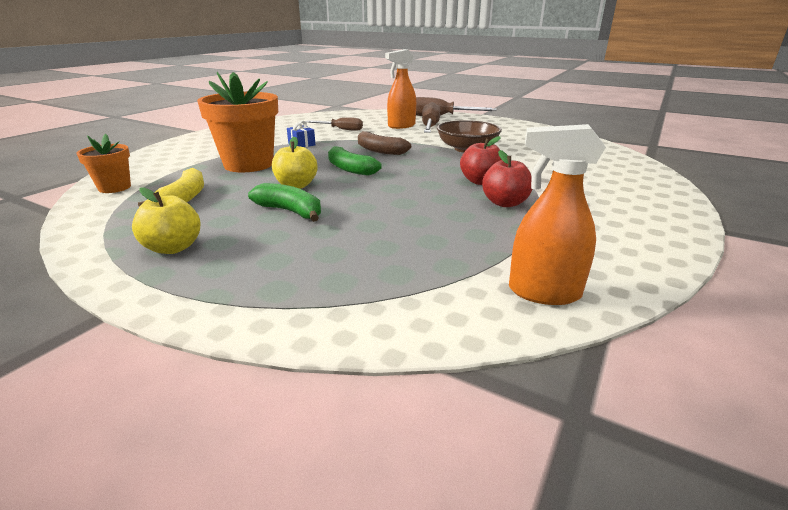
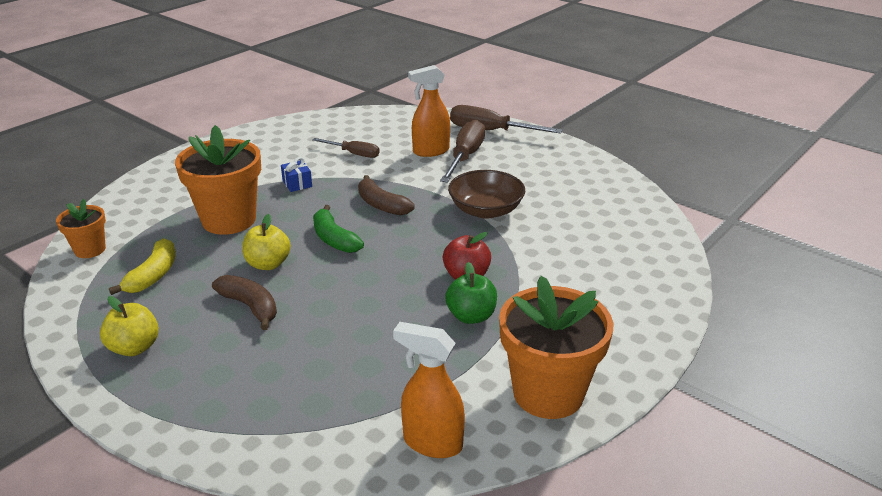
camera: 10 degrees right, 5 degrees up
(290, 211) = (250, 307): green banana -> brown banana
(505, 203) = (471, 316): red apple -> green apple
(622, 245) = (548, 393): none -> orange flower pot

